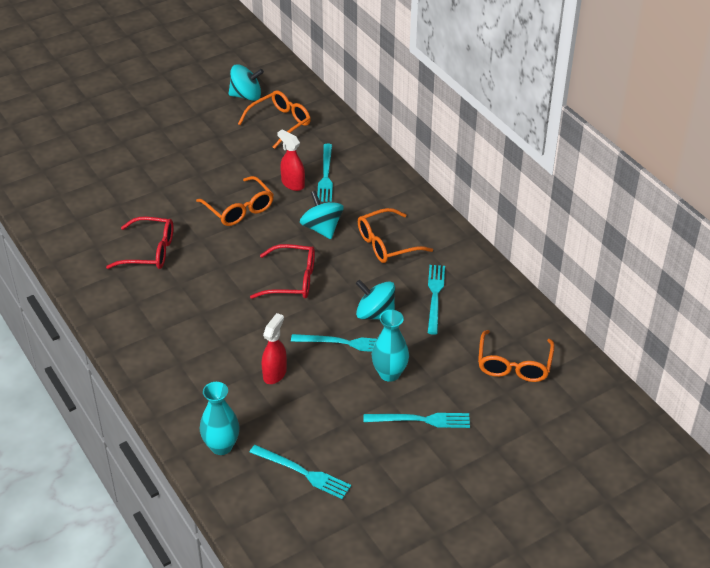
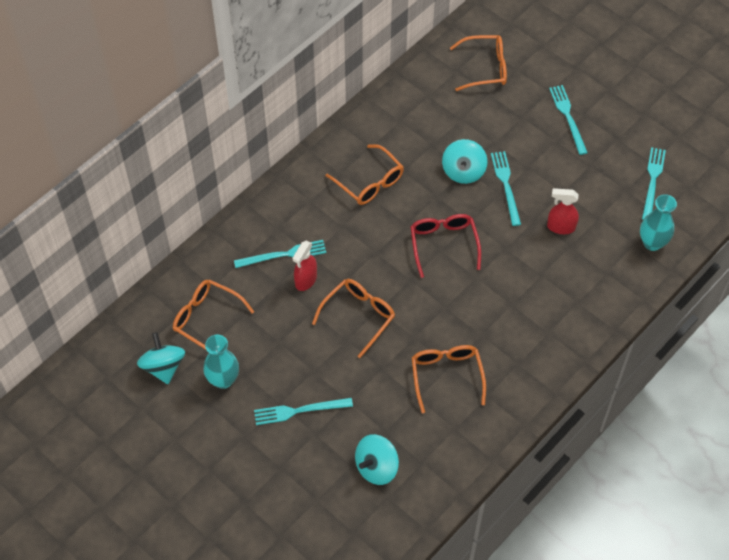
camera: 105 degrees left, 15 degrees up
(149, 251) = (447, 377): red glasses -> orange glasses
(322, 228) = (365, 238): turquoise spinning top -> turquoise spinning top (376, 467)
(389, 373) = (528, 147): turquoise vase -> turquoise vase (223, 380)
(435, 296) = (426, 133): turquoise fork -> turquoise fork (299, 411)

